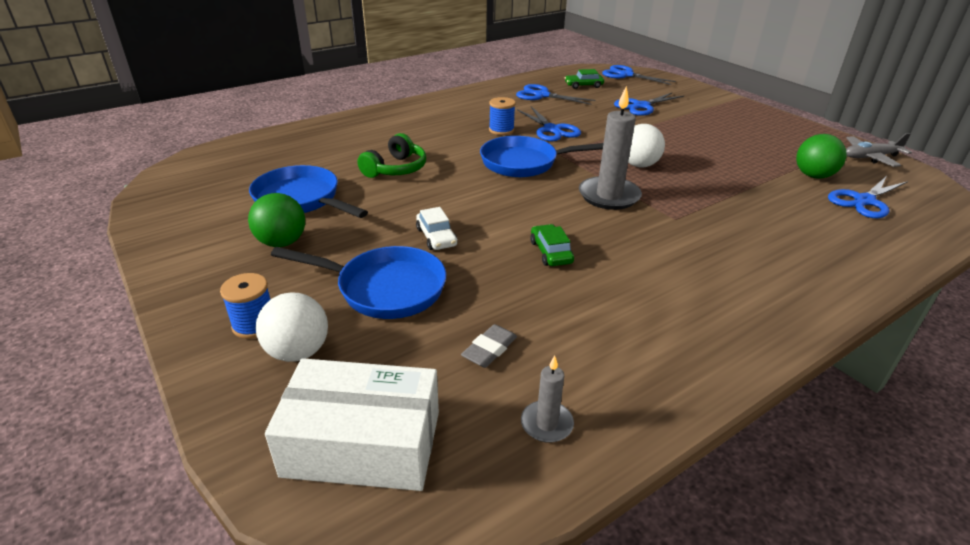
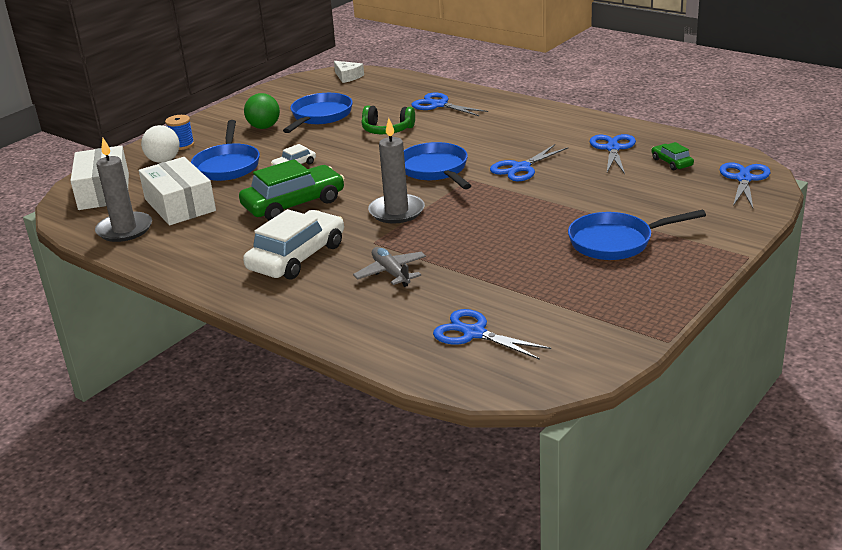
camera: 75 degrees right, 5 degrees down
(199, 165) = (348, 77): none -> white cheese
(489, 349) = (180, 205): grey eraser -> white box
(501, 130) = (499, 148): blue spool -> none
(546, 424) = (124, 229): grey candle -> grey candle, size x1.92
(551, 252) = (294, 204): green car -> green car, size x2.11
(639, 165) = (471, 216): white ball -> none
(641, 106) = (637, 200): blue scissors -> blue scissors (438, 105)
(696, 269) = (297, 257): none -> white car
(710, 125) = (616, 242): none -> blue pan
(813, 176) = (518, 305): green ball -> none
(870, 157) = (607, 343): grey plane -> grey plane (391, 273)

